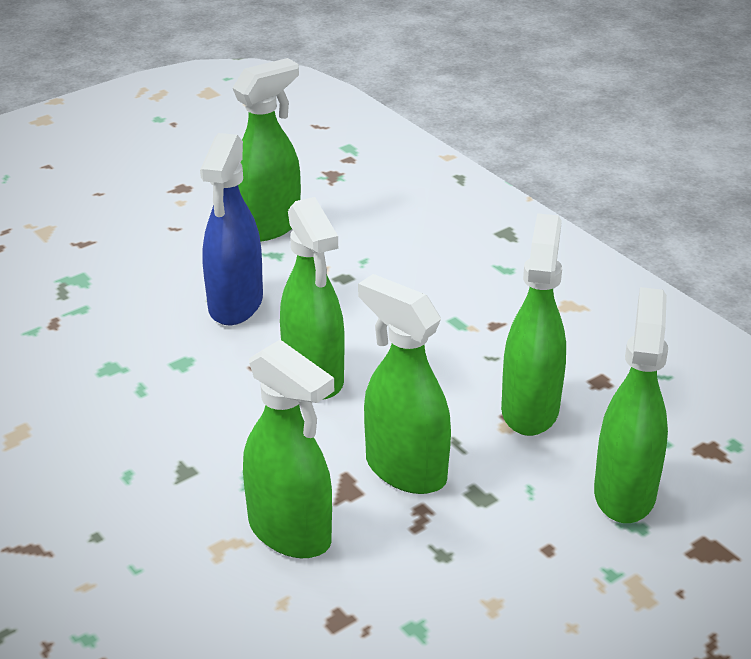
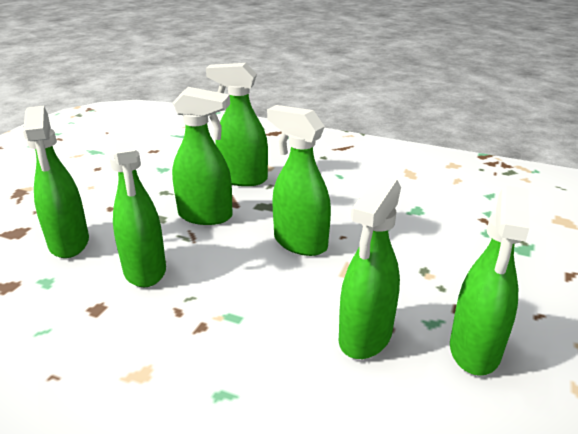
camera: 150 degrees right, 5 degrees down
(235, 305) = (403, 269): blue spray bottle -> none
(348, 265) = (365, 336): none -> green spray bottle

